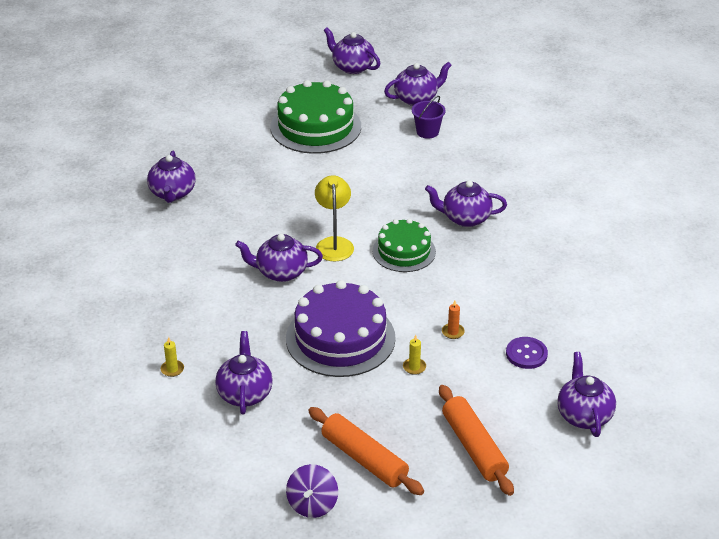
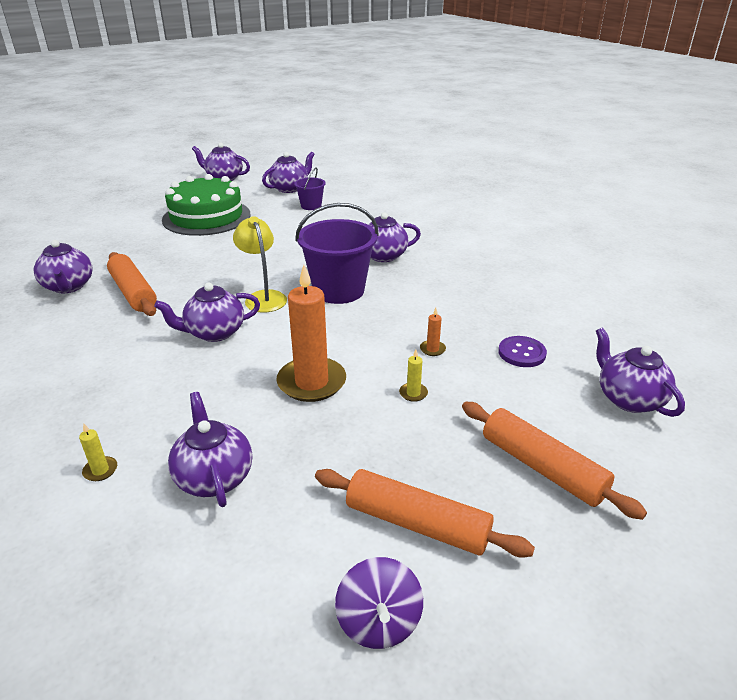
camera: 20 degrees left, 5 degrees down
(225, 212) = (133, 292): none -> orange rolling pin
(340, 338) = (311, 382): purple cake -> orange candle
(404, 251) = (338, 290): green cake -> purple bucket

